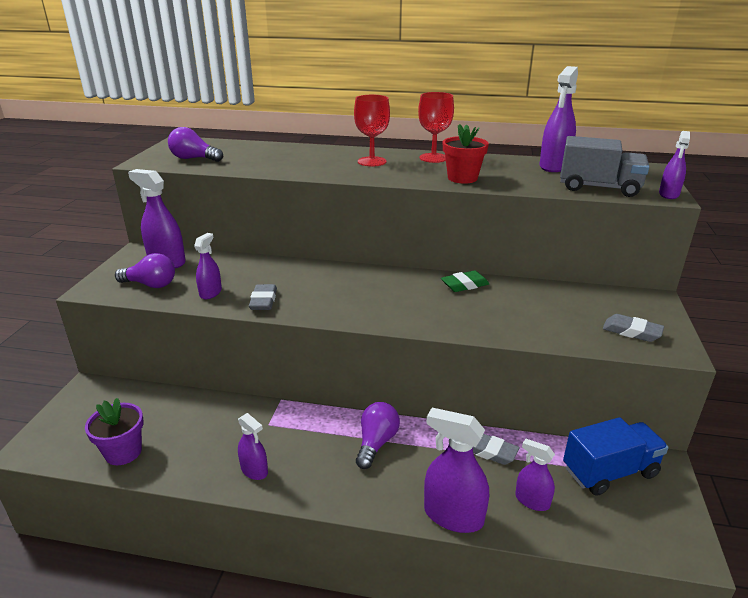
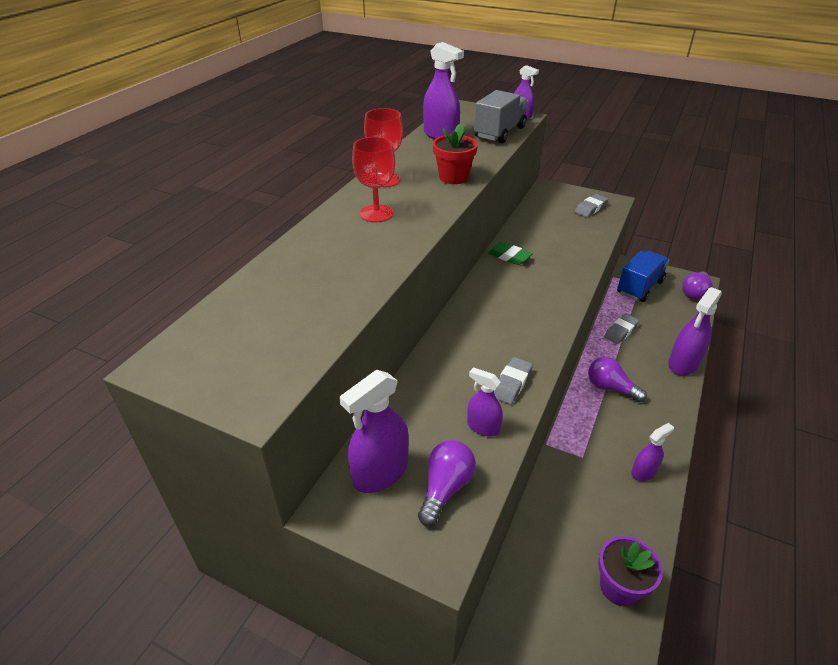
camera: 75 degrees left, 10 degrees up
(194, 159) = (275, 348): purple light bulb -> purple light bulb (694, 293)
(263, 301) = (511, 383): grey eraser -> grey eraser turned 75 degrees counterclockwise
(464, 285) = (509, 257): green eraser -> green eraser turned 45 degrees counterclockwise
(532, 501) = (667, 325): purple spray bottle -> none
(609, 471) = (639, 287): blue truck -> blue truck turned 45 degrees clockwise

